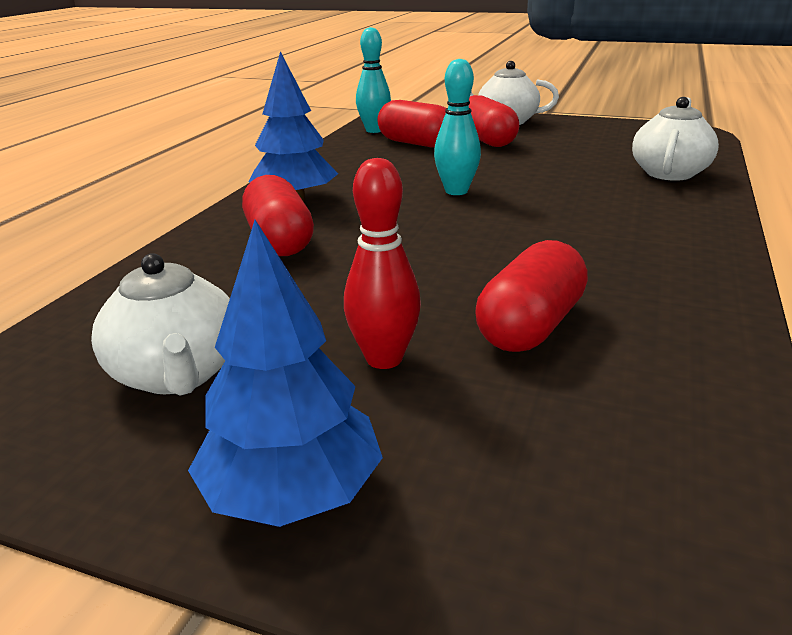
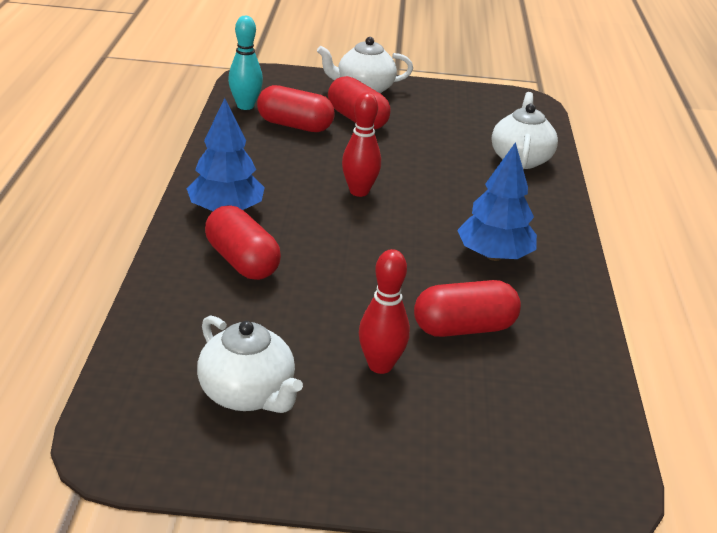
camera: 20 degrees left, 5 degrees up
(292, 493) = (373, 463): blue tree -> blue tree (494, 255)
(456, 191) = (359, 191): turquoise bowling pin -> red bowling pin
(530, 326) = (464, 328): red capsule -> red capsule turned 60 degrees clockwise

